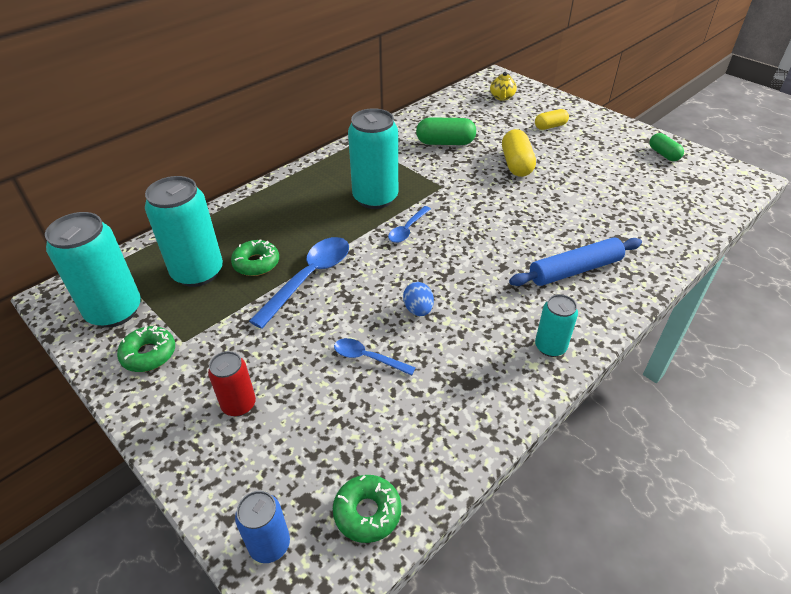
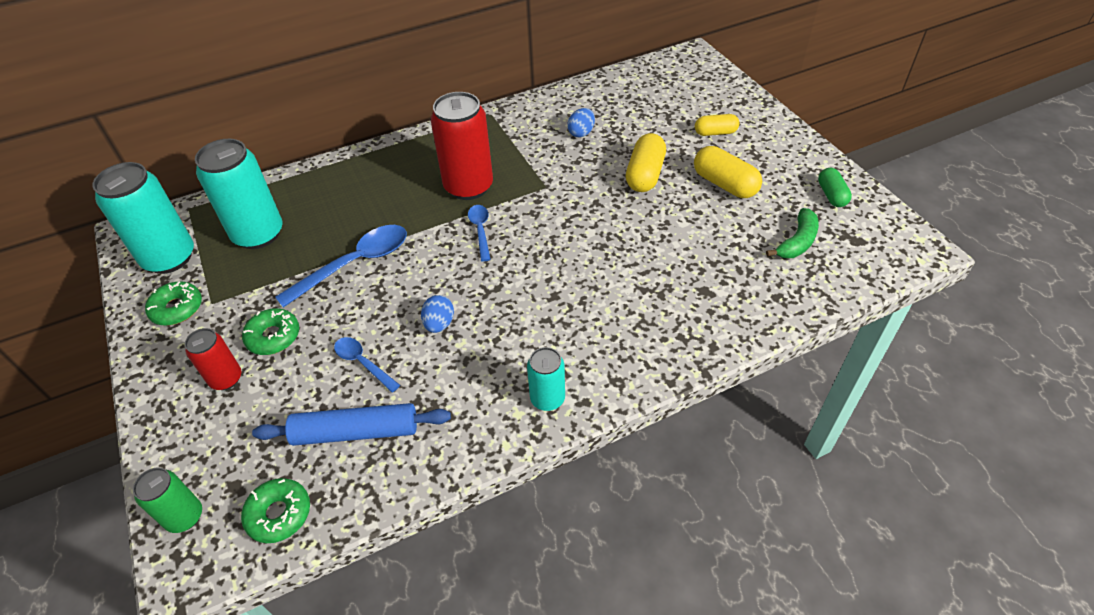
camera: 20 degrees right, 5 degrees up
(256, 263) = (315, 236): green donut -> green donut (273, 337)
(269, 544) = (184, 517): blue can -> green can
(375, 198) = (468, 186): turquoise can -> red can
(407, 229) = (480, 230): blue spoon -> blue spoon turned 120 degrees clockwise
(445, 143) = (581, 133): green capsule -> blue egg
(502, 97) = (681, 84): yellow teapot -> none
(575, 270) = (629, 318): blue rolling pin -> blue rolling pin (356, 432)
(581, 160) = (724, 184): none -> yellow capsule
(662, 190) = (797, 242): none -> green banana

